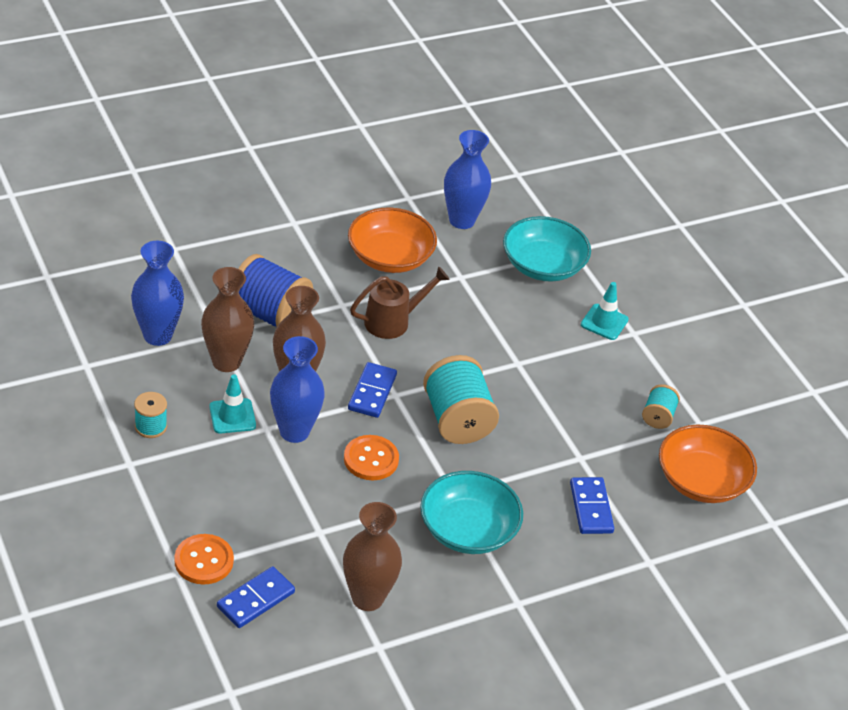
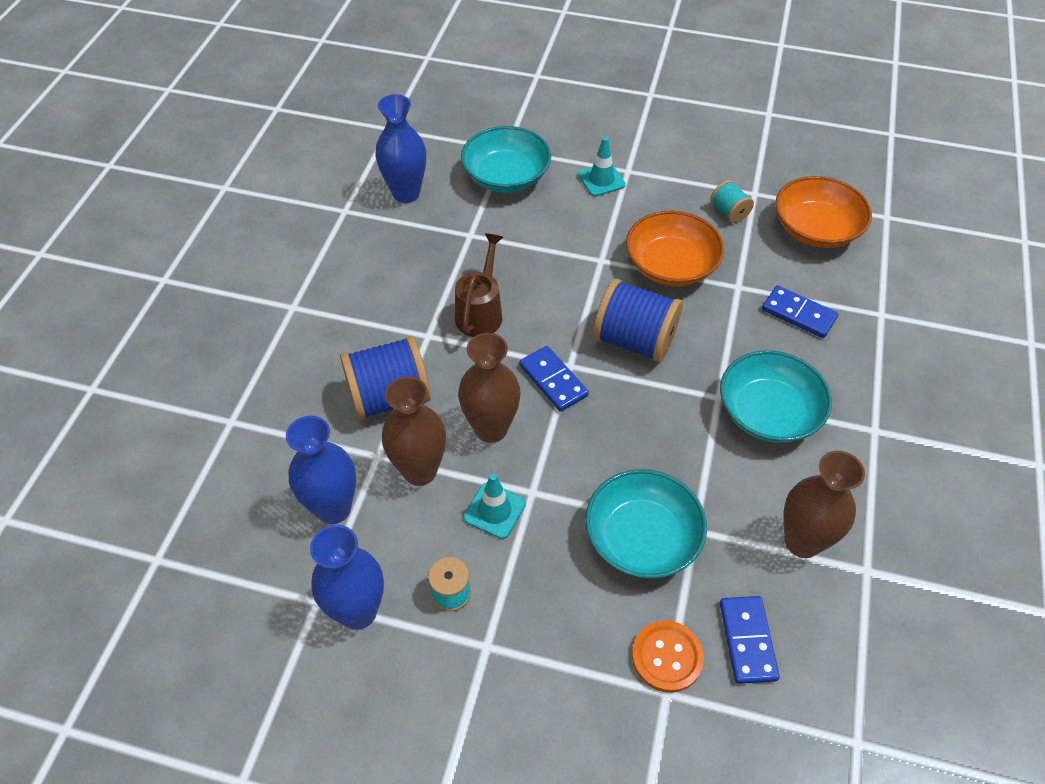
camera: 45 degrees left, 10 degrees up
(284, 505) = (642, 538): none -> turquoise bowl
(294, 431) = (554, 471): blue vase -> blue vase (358, 611)
(371, 459) = (634, 432): orange button -> none
(390, 257) = (402, 266): orange bowl -> orange bowl (671, 266)
(457, 420) = (634, 340): turquoise spool -> blue spool

